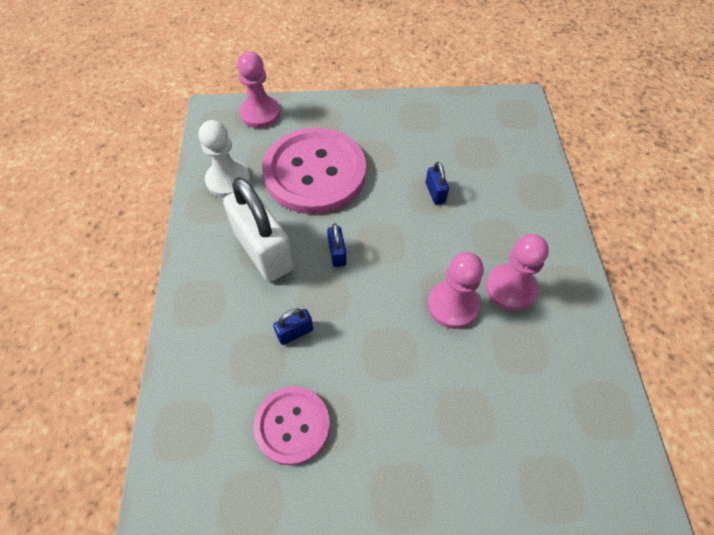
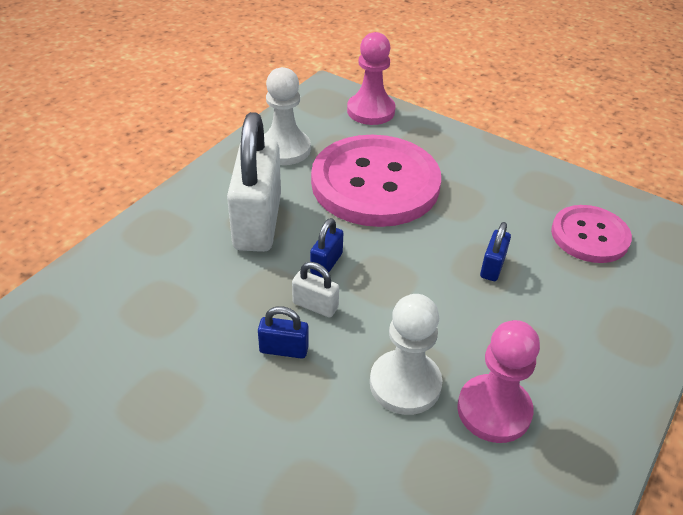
camera: 35 degrees right, 15 degrees down
(292, 425) = (129, 383): pink button -> pink button (589, 236)
(295, 332) = (215, 306): blue padlock -> blue padlock (284, 349)
(357, 288) = (315, 305): none -> white padlock
(453, 305) = (405, 384): pink pawn -> white pawn

